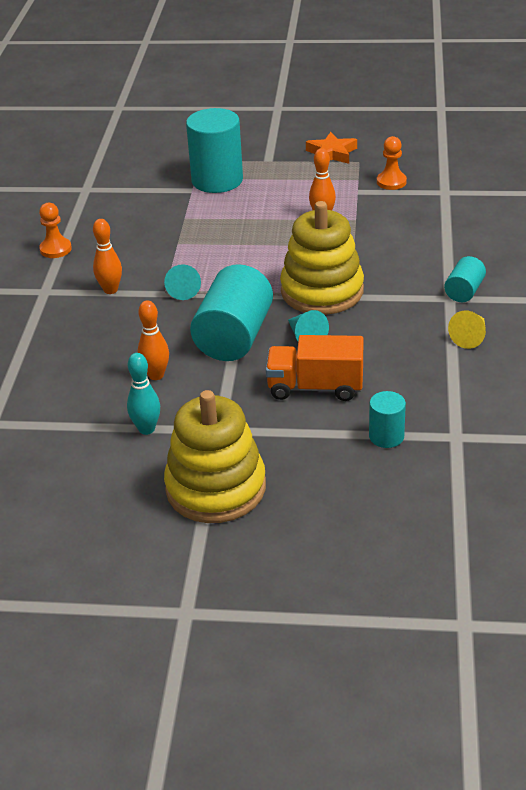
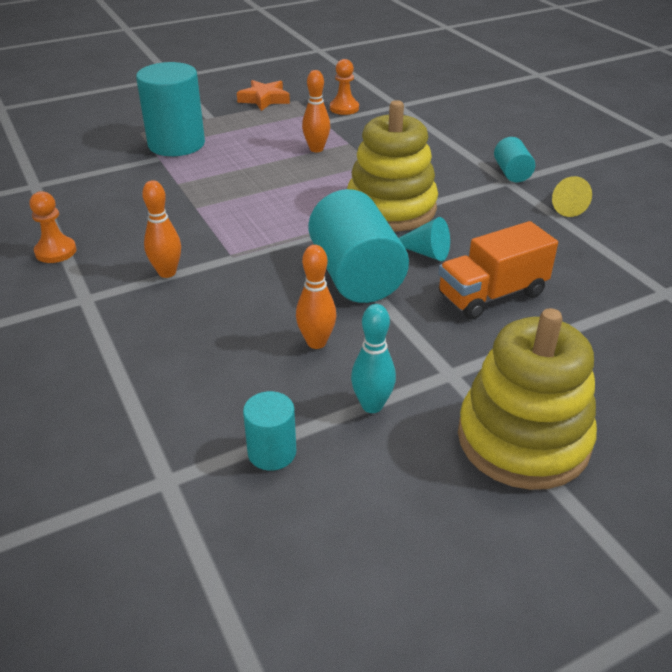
camera: 35 degrees left, 0 degrees up
(183, 289) = (250, 247): turquoise cone -> none
(386, 436) = (611, 316): turquoise cylinder -> turquoise cylinder (272, 452)

